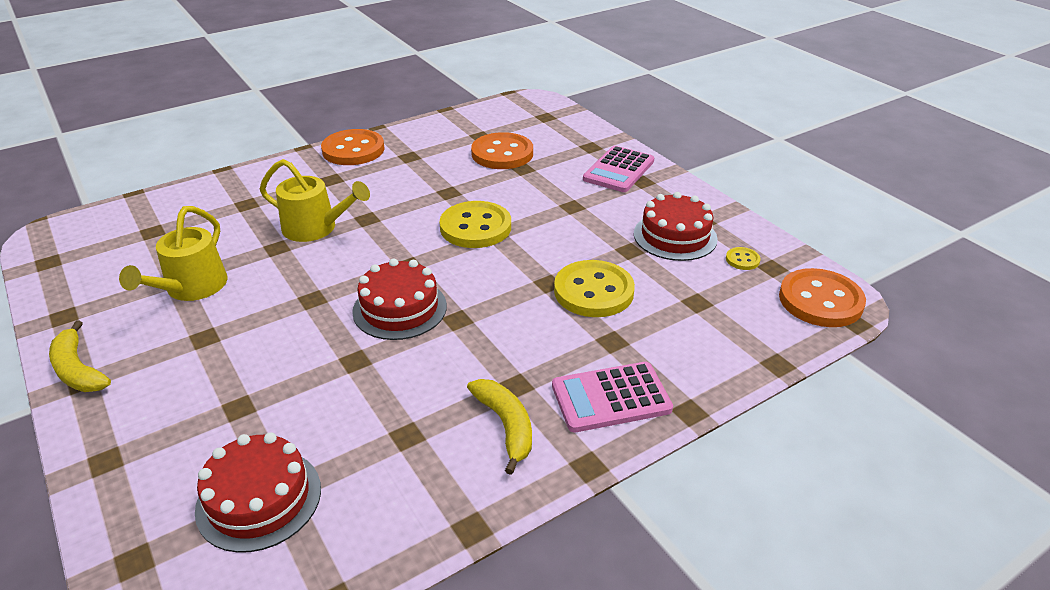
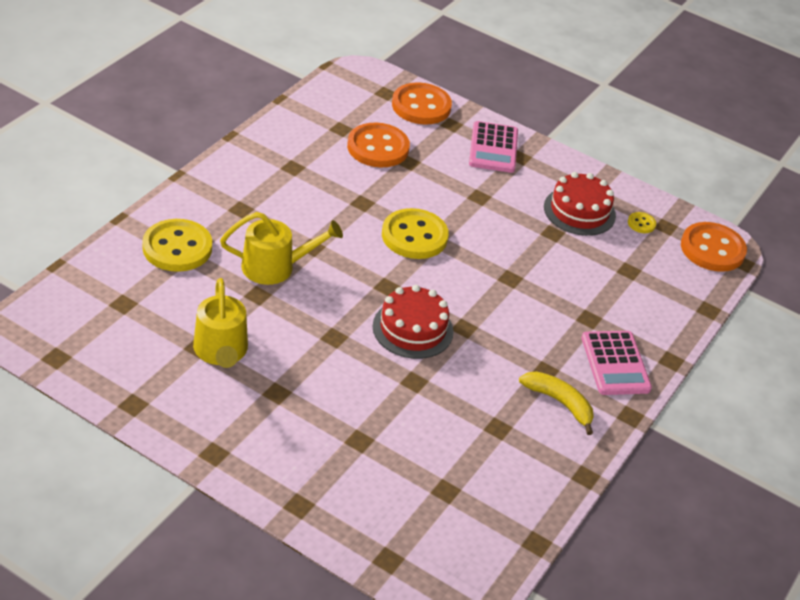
camera: 30 degrees left, 5 degrees up
(78, 370) = (200, 446): yellow banana -> none
(259, 499) = (435, 498): red cake -> none
(353, 150) = (232, 169): orange button -> orange button (421, 106)
(593, 291) = (549, 278): yellow button -> yellow button (177, 248)
(611, 398) = (615, 363): pink calculator -> pink calculator turned 60 degrees counterclockwise

